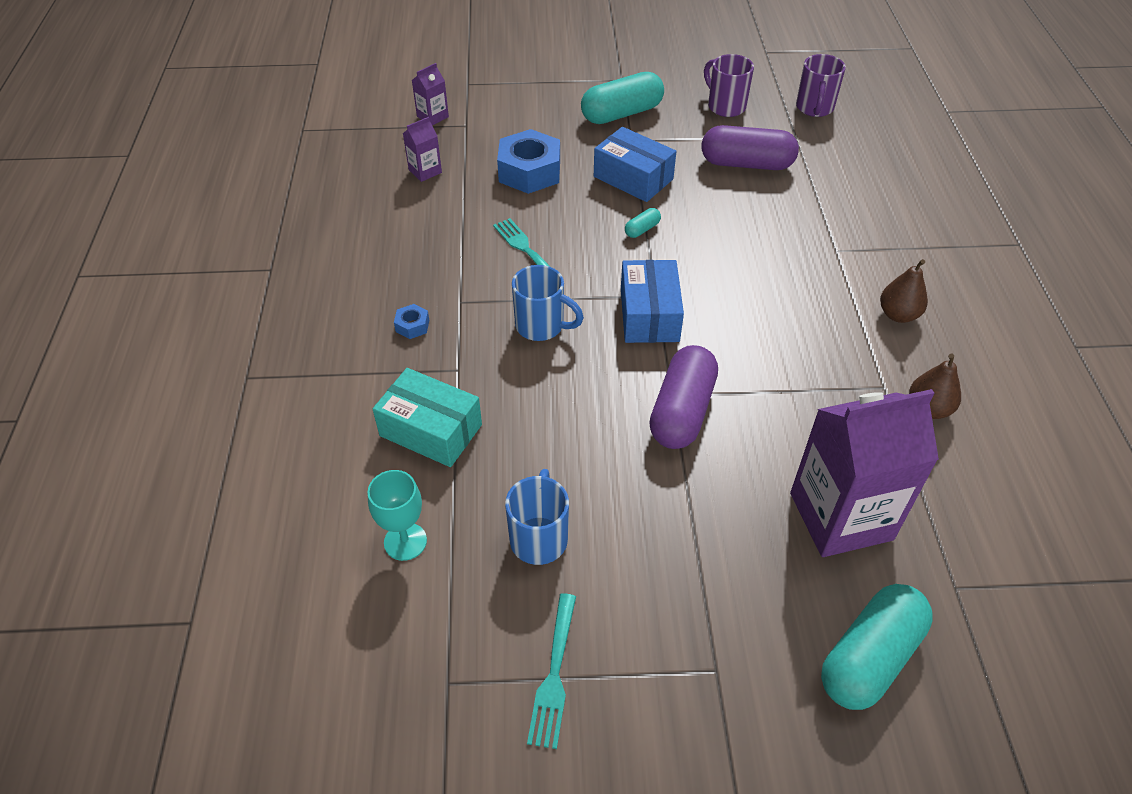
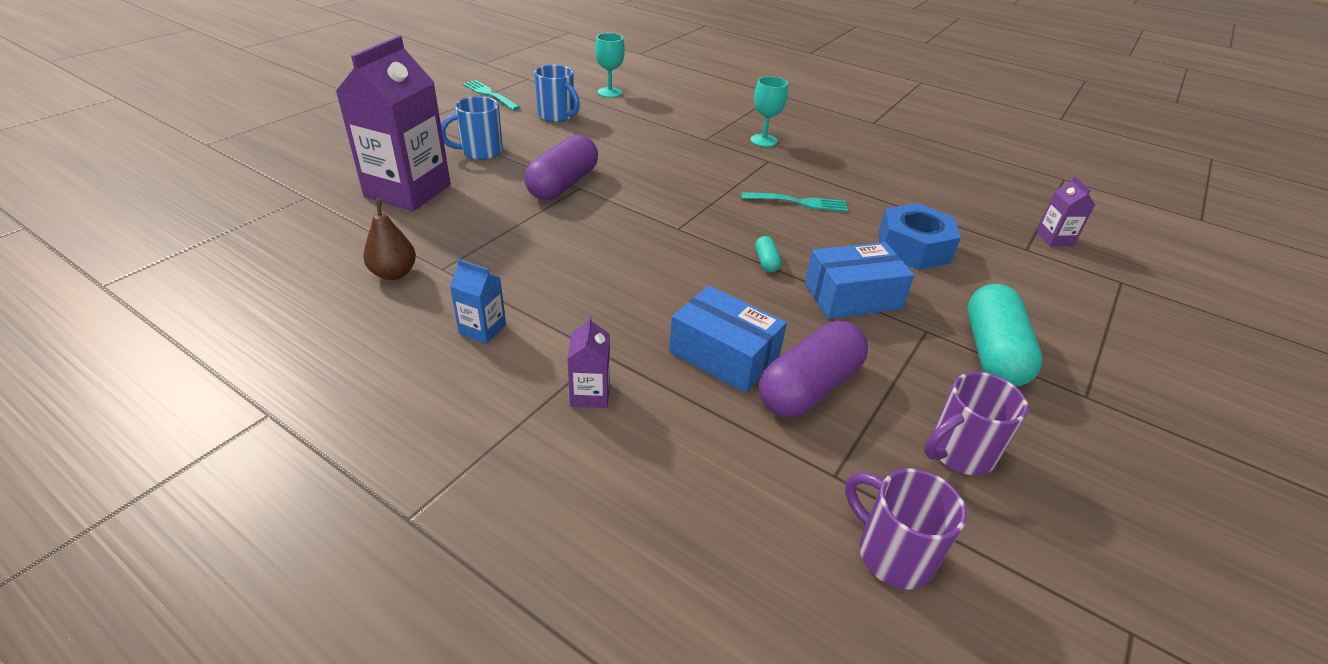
camera: 125 degrees right, 10 degrees down
(412, 326) = (763, 140): blue nut -> turquoise goblet
(425, 171) = (954, 204): purple carton -> purple carton (590, 394)
(431, 430) = (669, 118): turquoise box -> none
(541, 326) = (707, 175): blue mug -> blue mug (480, 152)
(649, 315) = (662, 215): blue box -> blue box (724, 355)
(682, 411) = (563, 184): purple capsule -> purple capsule turned 60 degrees clockwise
(725, 106) = (959, 453): purple mug -> purple mug turned 150 degrees clockwise
(869, 657) = (342, 154): turquoise capsule -> none
(898, 315) = (482, 329): brown pear -> blue carton

